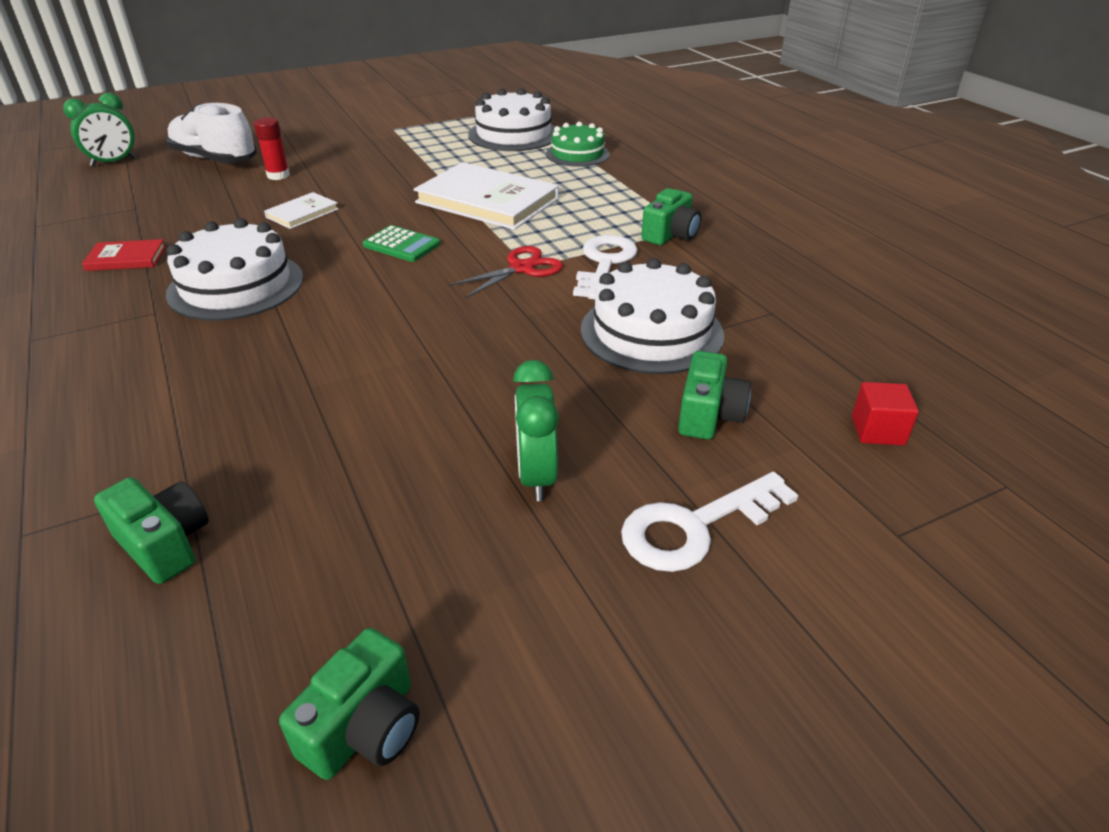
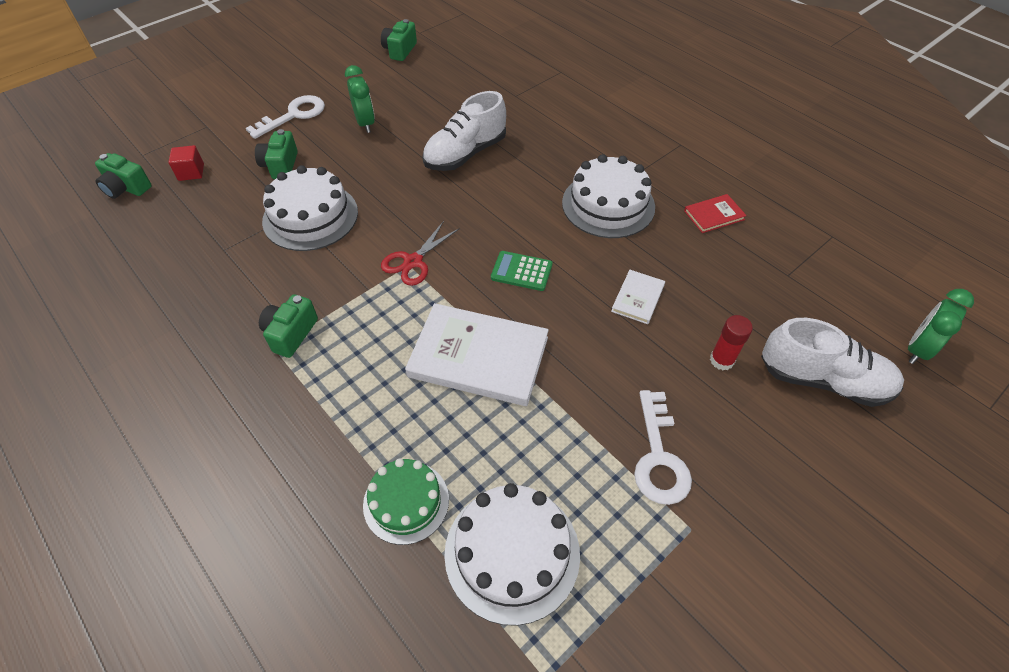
camera: 165 degrees right, 15 degrees up
(165, 544) = (503, 77): green camera -> green camera (126, 188)
(377, 381) = (465, 154): none -> white shoe
(605, 263) = (348, 281): white key -> white key (658, 457)

